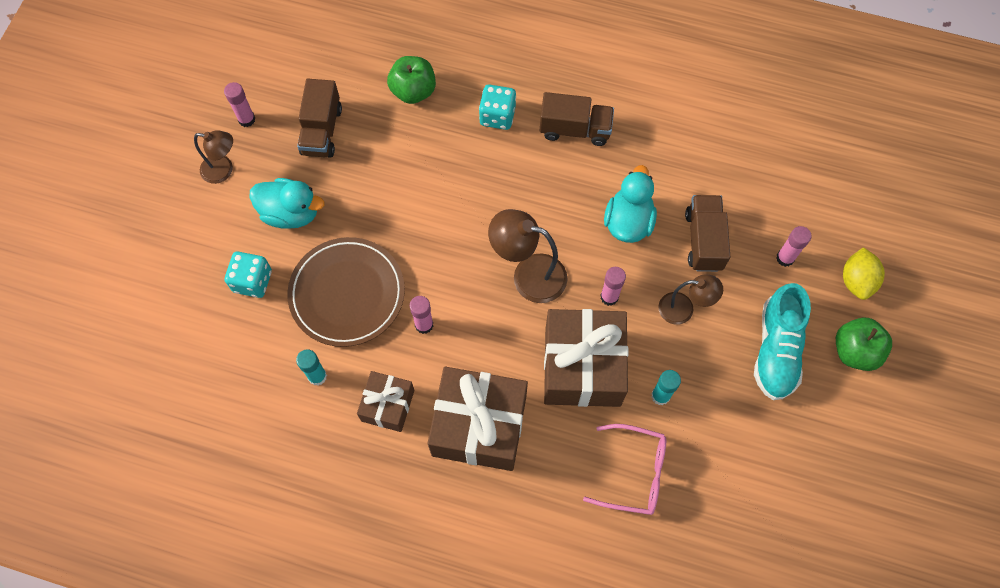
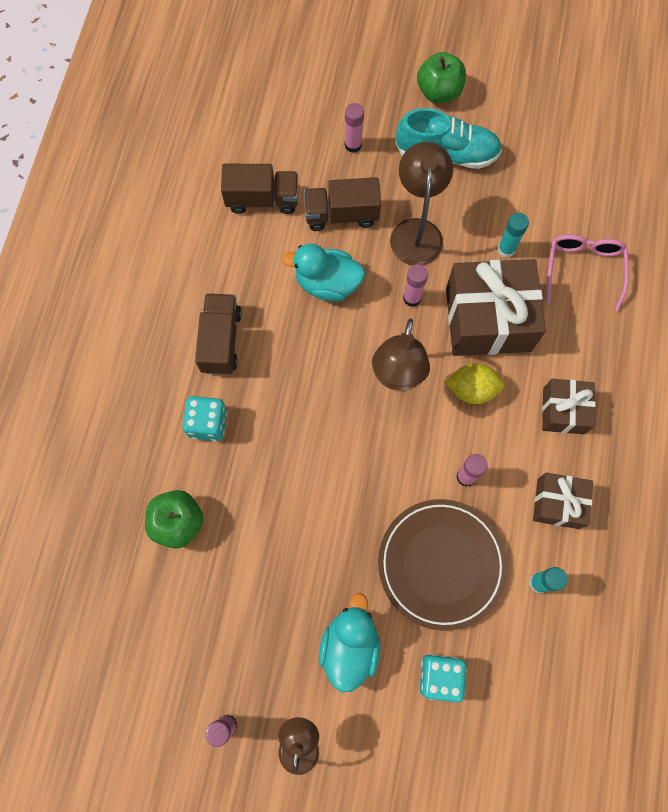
camera: 95 degrees left, 5 degrees up
(322, 131) = (237, 626): brown truck -> brown truck (262, 199)
(479, 426) = (563, 411): brown gift -> brown gift, size x0.55
(683, 309) = (416, 231): brown lamp -> brown lamp, size x1.56
(856, 281) = (370, 88): yellow lemon -> yellow lemon (472, 389)

